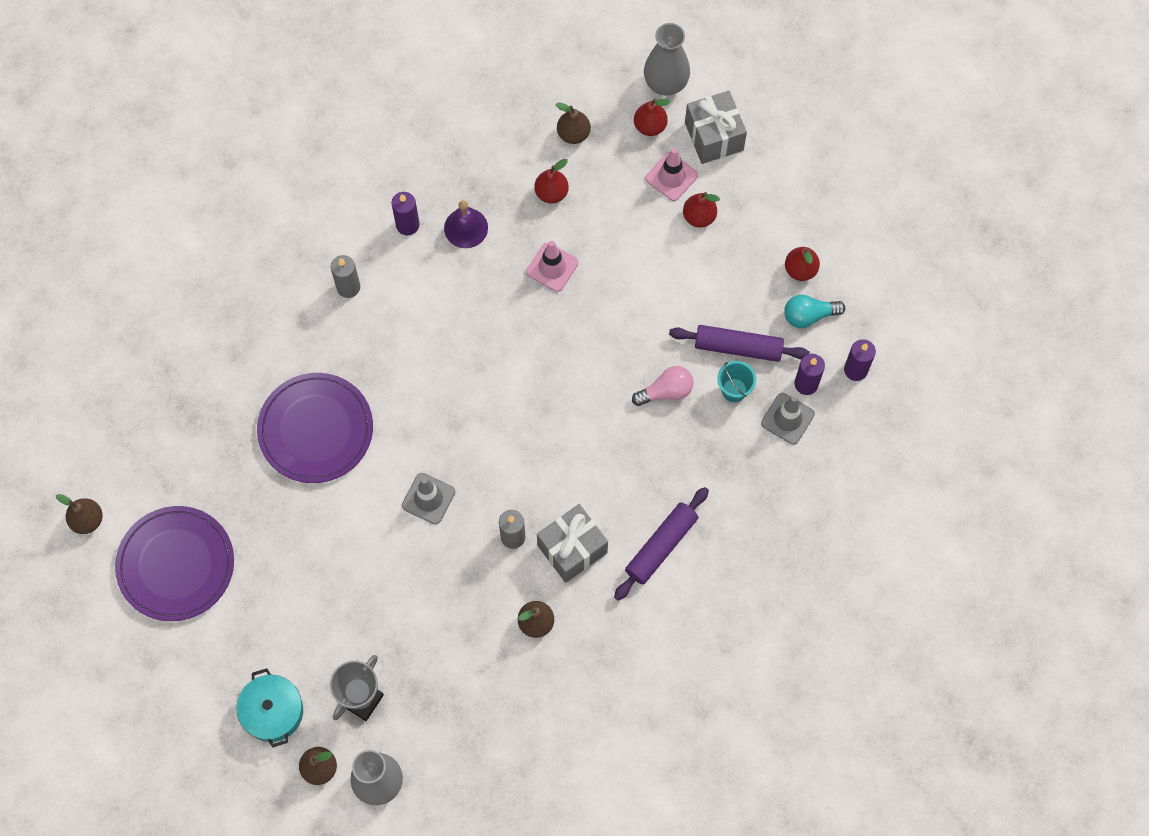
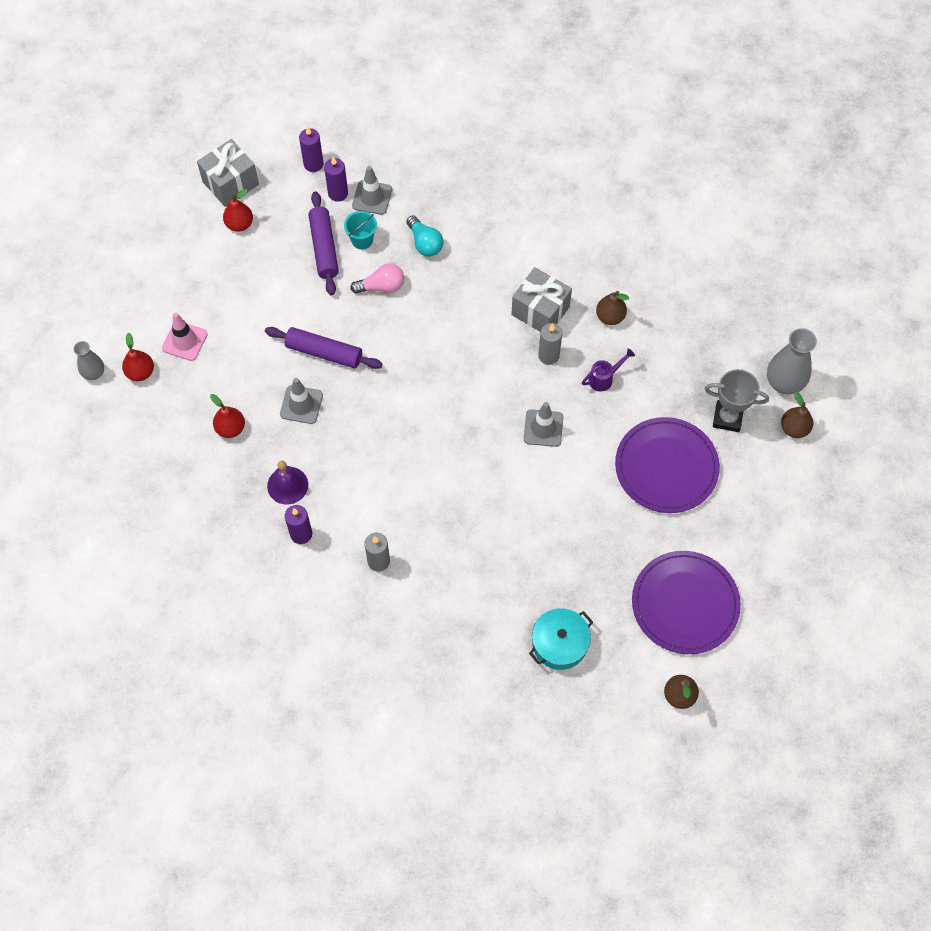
camera: 110 degrees left, 5 degrees down
(273, 711) = (768, 479): turquoise pot -> turquoise pot (559, 643)
(316, 430) = (520, 538): purple plate -> purple plate (666, 467)
(462, 586) = (604, 378): none -> purple watering can
(552, 267) = (301, 404): pink traffic cone -> grey traffic cone
(573, 134) = (167, 430): brown pear -> none
(661, 546) = (511, 251): purple rolling pin -> purple rolling pin (324, 352)
(665, 83) = (94, 373): grey vase -> grey vase, size x0.60
(666, 391) = (381, 286): pink light bulb -> pink light bulb turned 120 degrees clockwise
(699, 217) = (216, 309): red pear -> none
(714, 136) = (136, 321): grey gift -> grey gift (230, 183)
(809, 315) = (278, 207): turquoise light bulb -> turquoise light bulb (425, 243)

